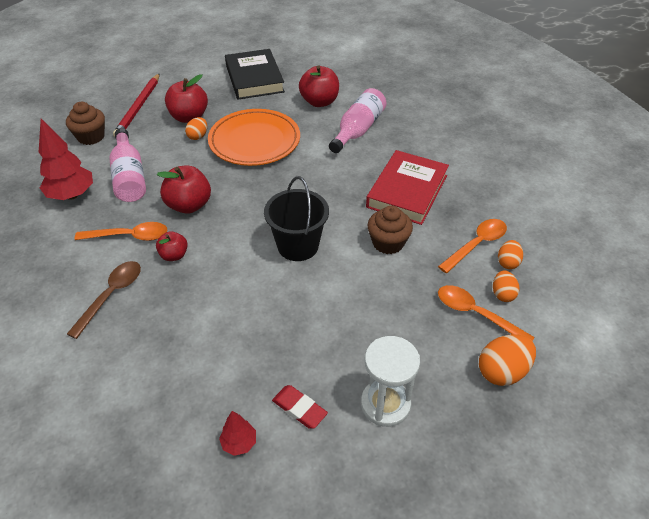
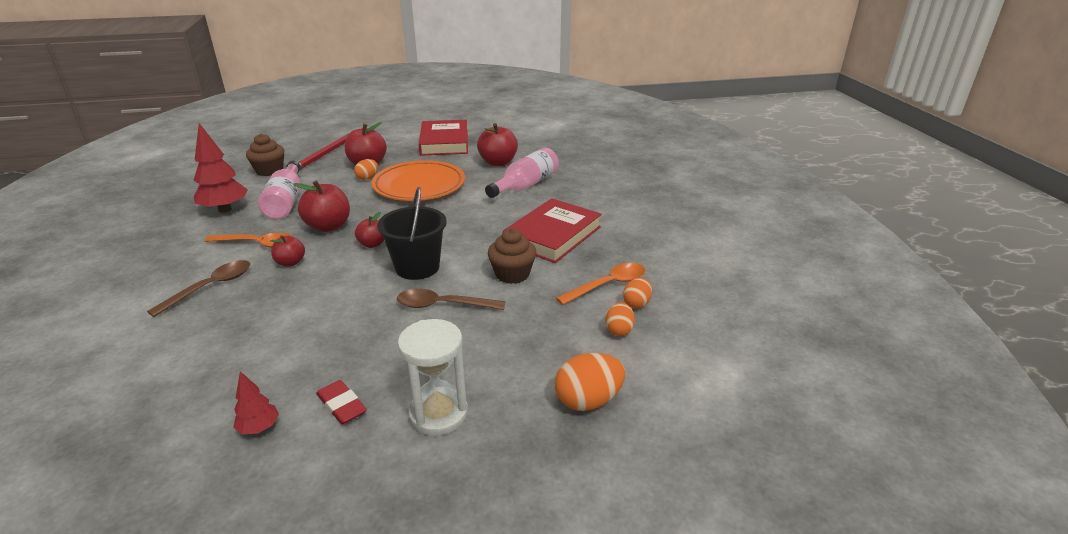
camera: 10 degrees right, 15 degrees down
(242, 223) = (372, 244): none -> red apple
(254, 78) = (444, 142): black book -> red book
(340, 287) = (443, 305): none -> brown spoon
(476, 314) = (580, 344): orange spoon -> none

